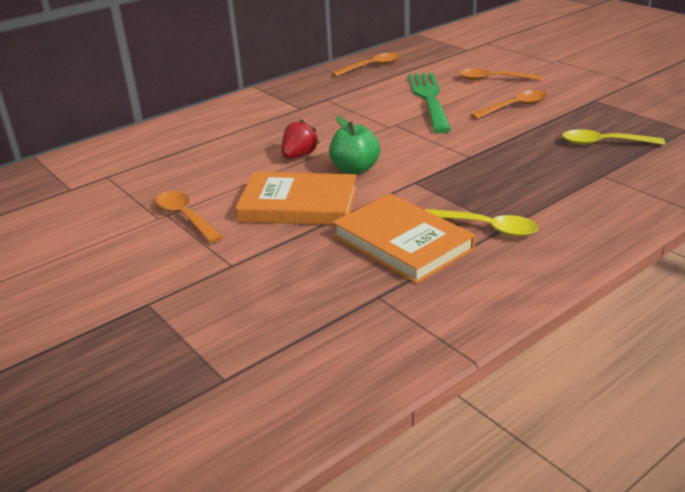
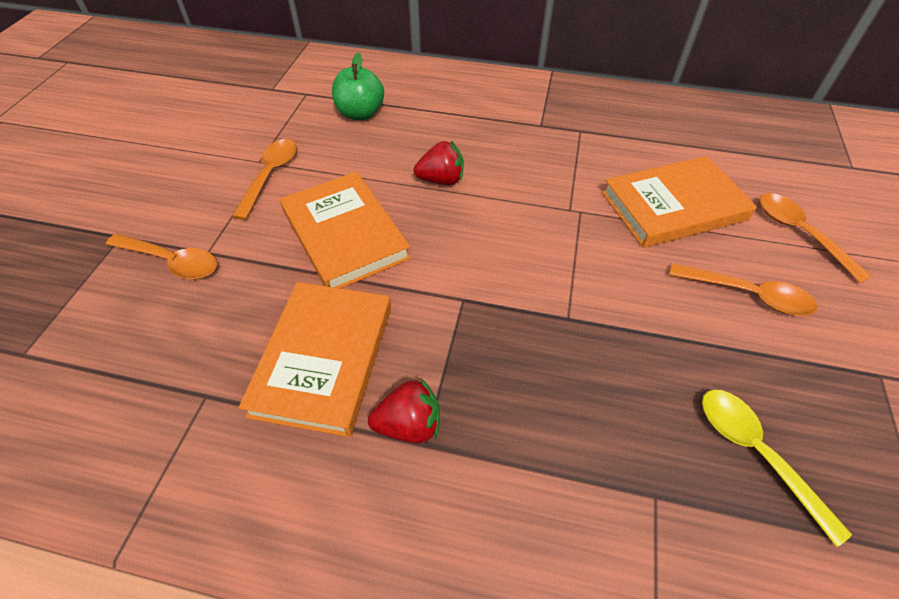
camera: 50 degrees right, 20 degrees up
(355, 169) = (449, 235): green apple -> green apple (360, 113)
(372, 67) = (696, 119): orange spoon -> orange spoon (172, 261)
(429, 99) = (673, 206): green fork -> orange book
(487, 228) = (409, 425): yellow spoon -> red strawberry

